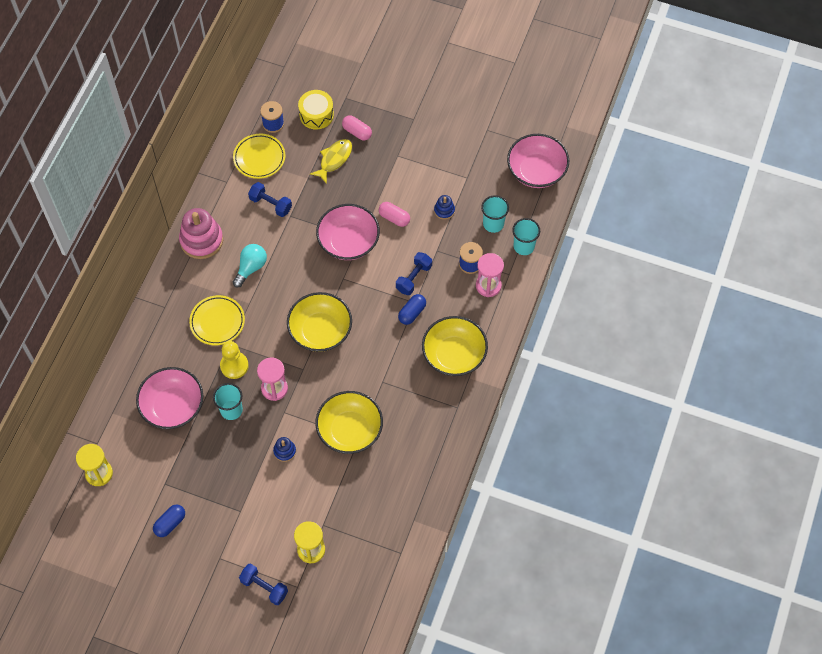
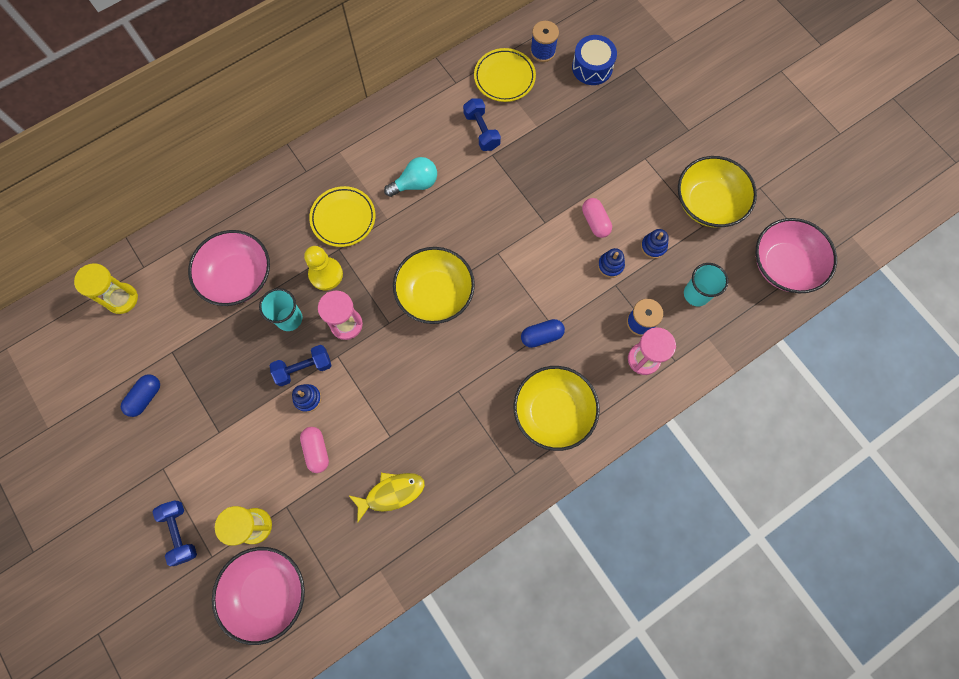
camera: 35 degrees right, 10 degrees up
(170, 523) = (145, 397): blue capsule -> blue capsule turned 45 degrees counterclockwise
(201, 240) = (389, 126): pink stacking toy -> none
(316, 115) = (592, 67): yellow drum -> blue drum
(334, 159) = (577, 123): yellow fish -> yellow fish (391, 493)
(348, 242) = (530, 217): pink bowl -> pink bowl (267, 592)
(350, 430) = (387, 421): yellow bowl -> yellow bowl (708, 203)
(357, 132) = (620, 109): pink capsule -> pink capsule (317, 451)
(414, 278) = (570, 299): blue dumbbell -> blue dumbbell (304, 368)
(425, 240) = (610, 265): none -> blue stacking toy
(524, 246) = (713, 340): turquoise cup -> none

